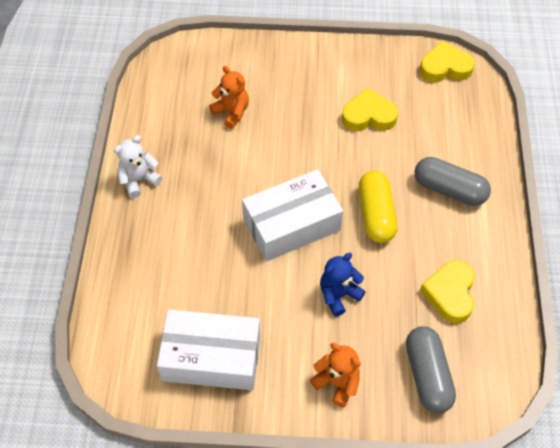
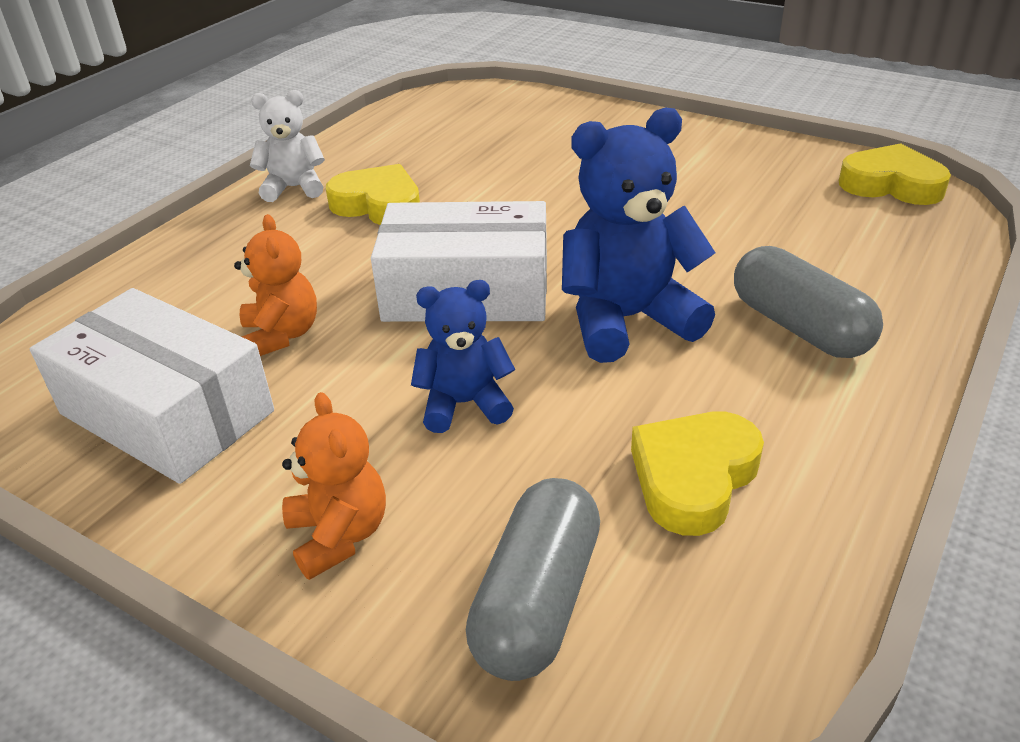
camera: 30 degrees right, 20 degrees down
(231, 112) = (491, 156): orange teddy bear -> orange teddy bear (282, 335)
(368, 116) = (709, 206): yellow heart -> yellow heart (378, 205)
(376, 214) = (627, 320): yellow capsule -> blue teddy bear

